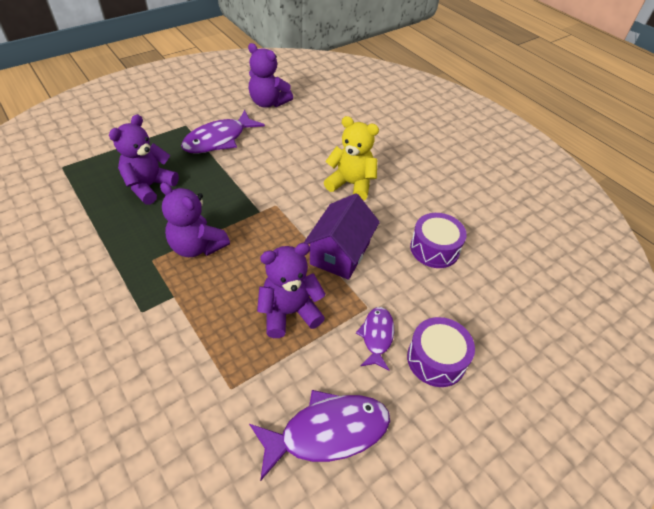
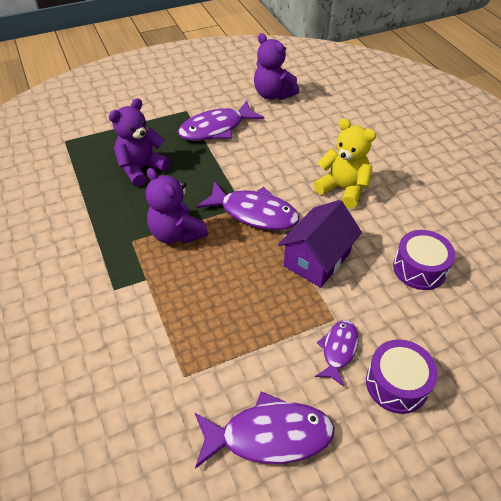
camera: 15 degrees right, 0 degrees up
(272, 217) = (254, 213): none -> purple fish
(289, 312) = (254, 312): purple teddy bear -> none

